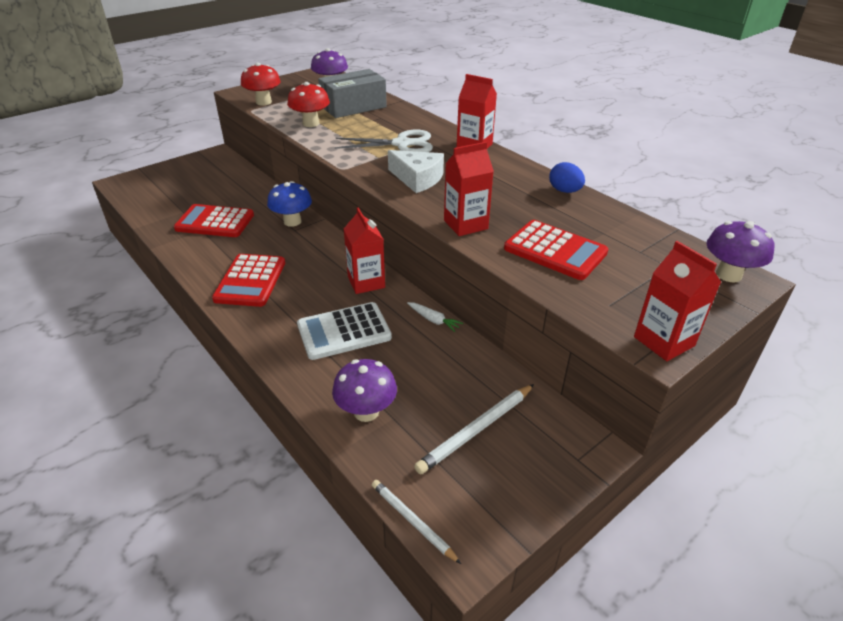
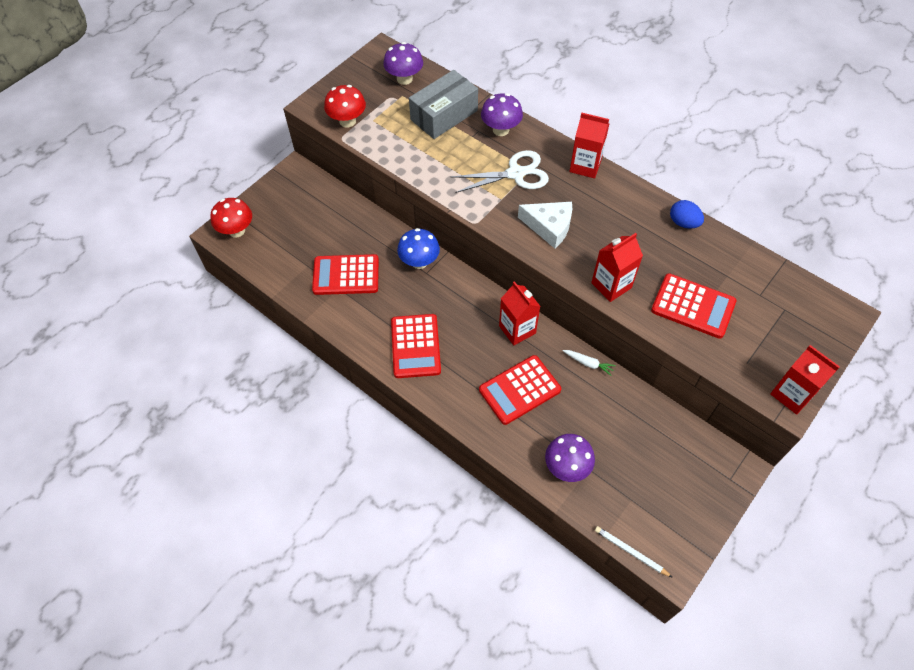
camera: 10 degrees left, 20 degrees up
(311, 123) = (413, 153): red mushroom -> red mushroom (237, 231)
(344, 331) = (519, 390): white calculator -> red calculator
(476, 430) = (653, 468): white pencil -> none
(728, 275) = (831, 311): purple mushroom -> purple mushroom (501, 130)

